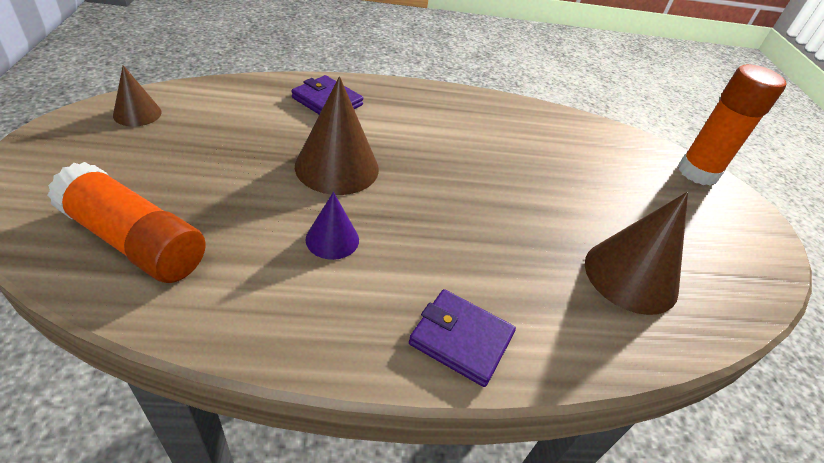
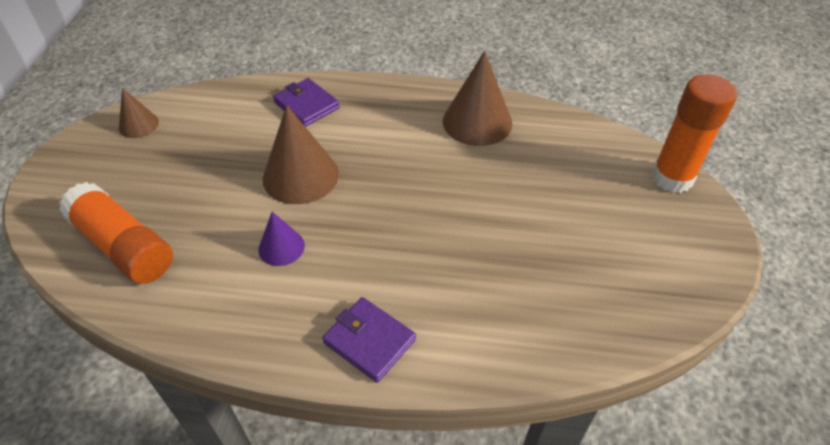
camera: 15 degrees right, 5 degrees up
(631, 276) = (550, 289): brown cone -> brown cone (477, 122)

